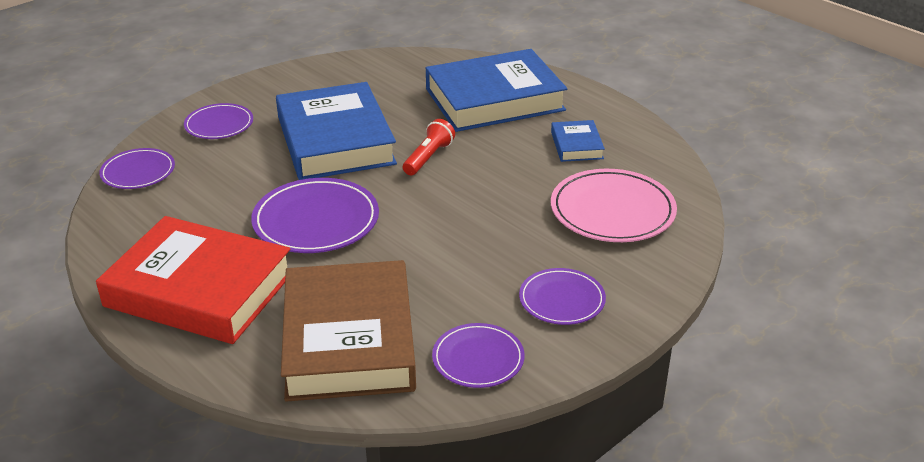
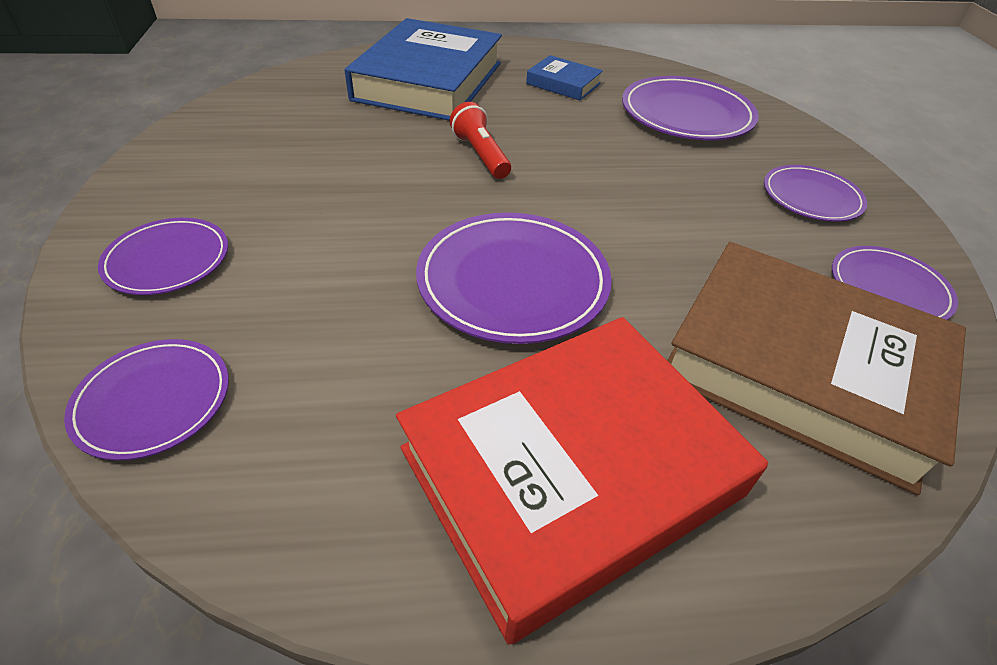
camera: 55 degrees left, 10 degrees up
(335, 140) = (358, 192): blue book -> none
(612, 210) = (686, 114): pink plate -> purple plate

